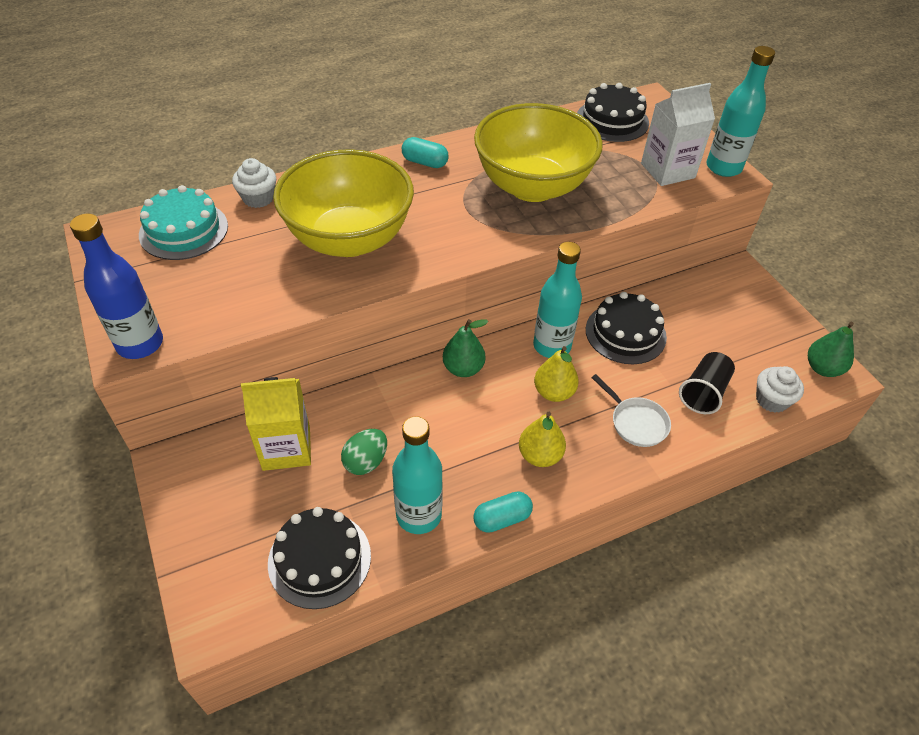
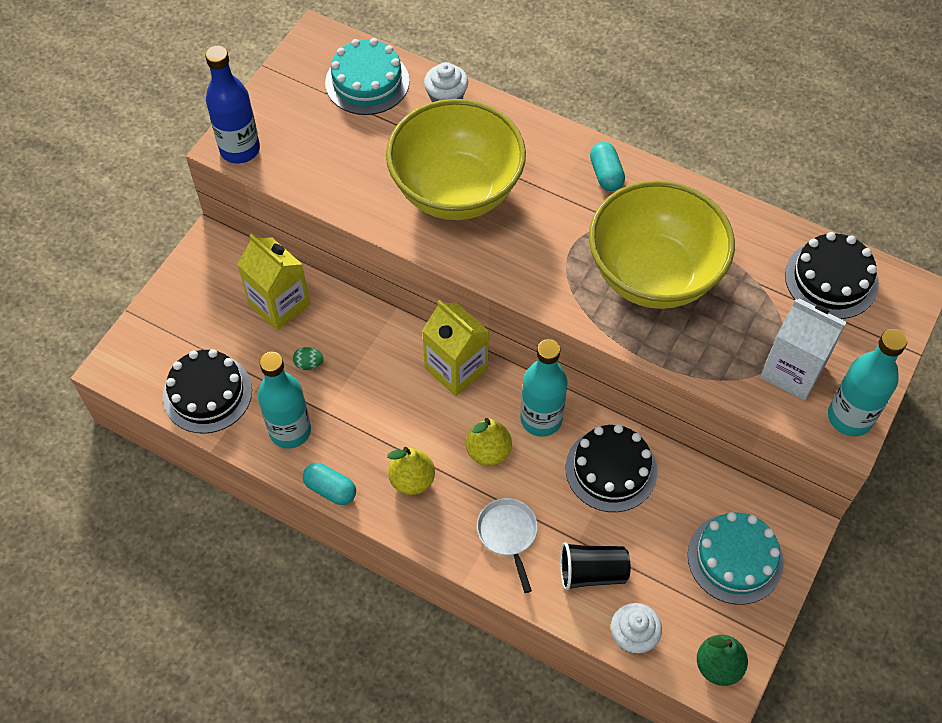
camera: 55 degrees right, 10 degrees up
(366, 462) = (309, 364): green egg -> green egg, size x0.63
(463, 368) = (456, 368): green pear -> yellow carton
(636, 422) = (508, 534): white pan -> white pan turned 150 degrees clockwise
(743, 312) = (735, 558): none -> turquoise cake

